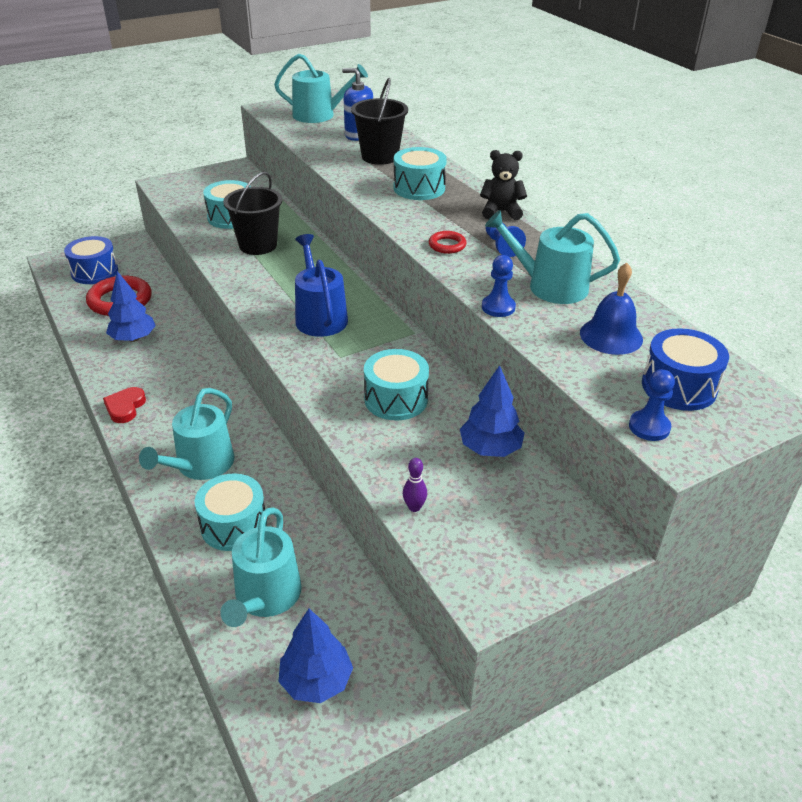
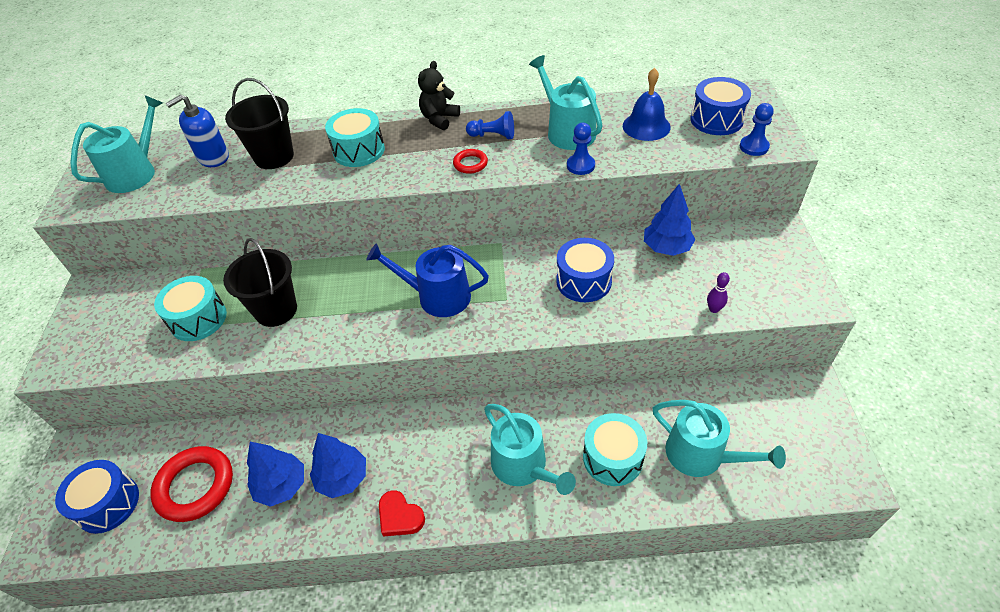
camera: 60 degrees left, 10 degrees up
(316, 681) = (791, 443): blue tree -> blue tree (342, 478)
(396, 399) = (583, 281): turquoise drum -> blue drum
(550, 286) = (567, 131): turquoise watering can -> turquoise watering can turned 105 degrees clockwise

